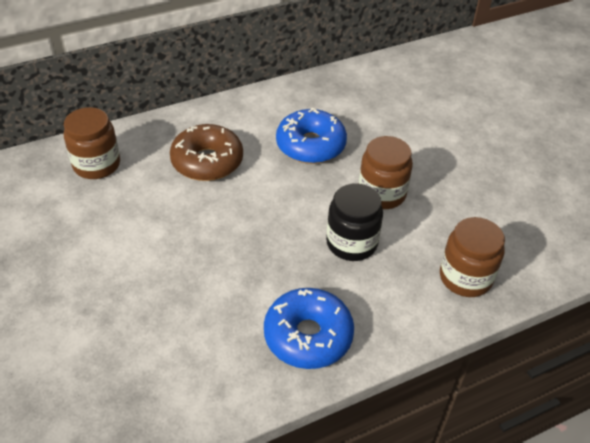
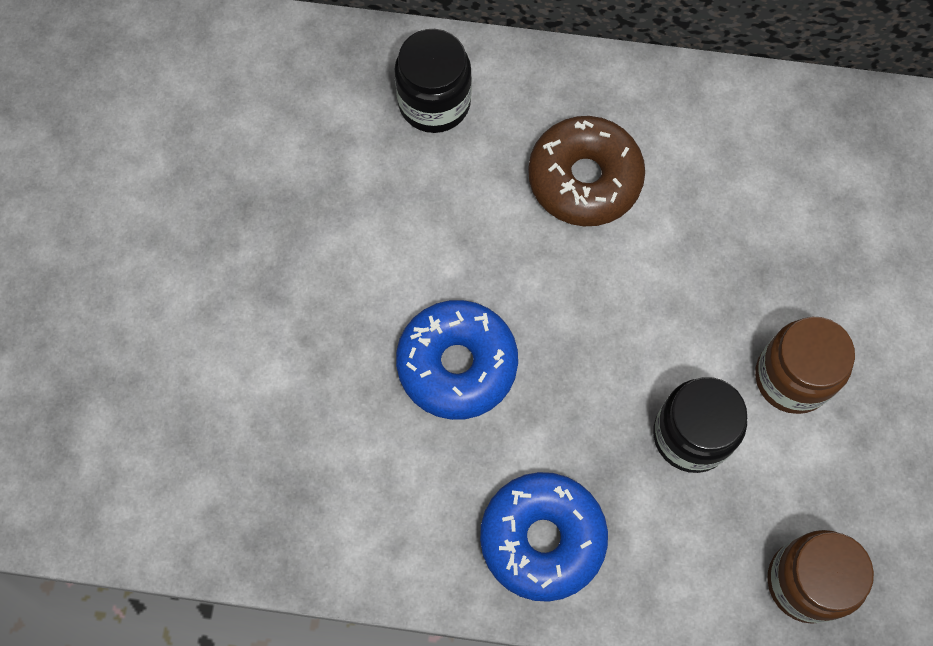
camera: 35 degrees right, 25 degrees up
(97, 165) = (434, 102): brown jar -> black jar
(310, 145) = (750, 230): blue donut -> blue donut (457, 364)

